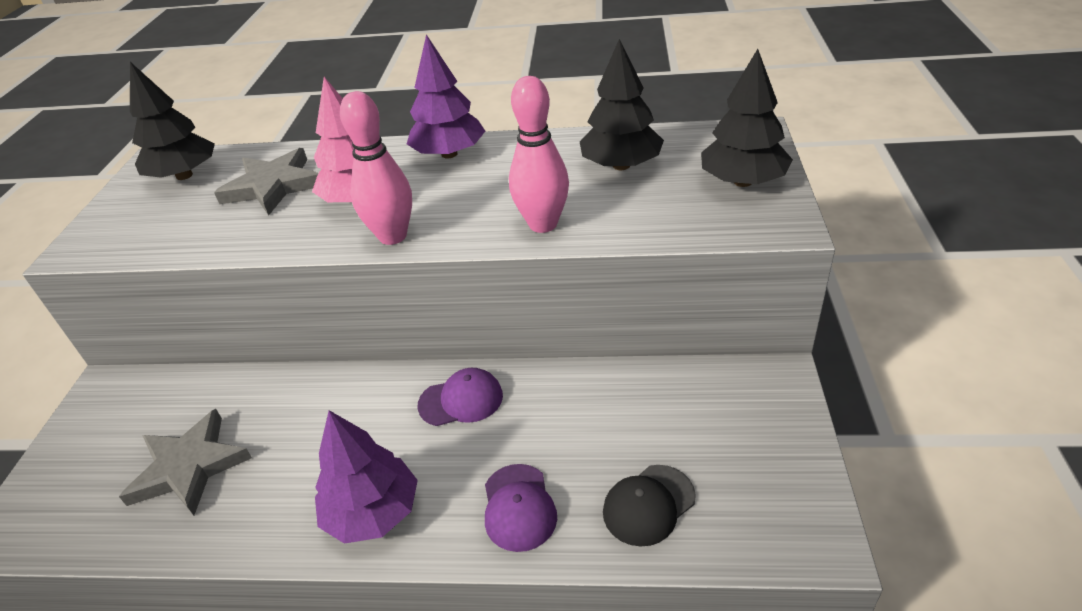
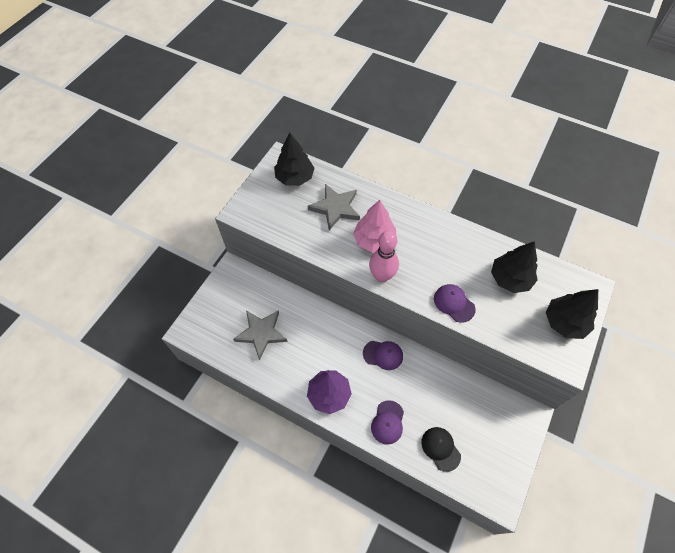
camera: 20 degrees right, 20 degrees up
(449, 154) = (428, 225): purple tree -> none
(543, 224) = (454, 303): pink bowling pin -> purple cap
(648, 505) = (440, 448): black cap -> black cap turned 75 degrees clockwise

